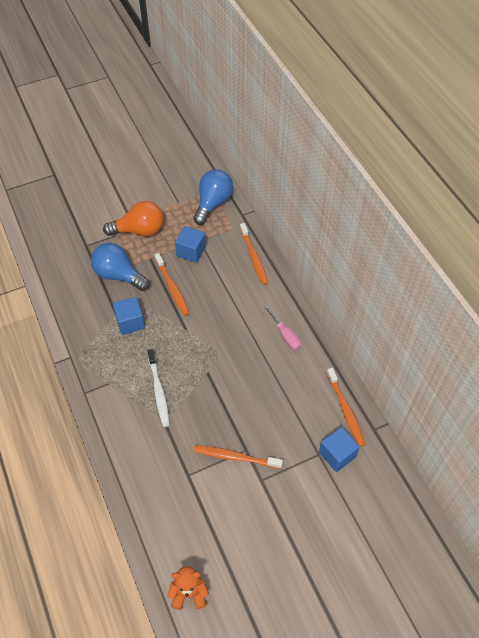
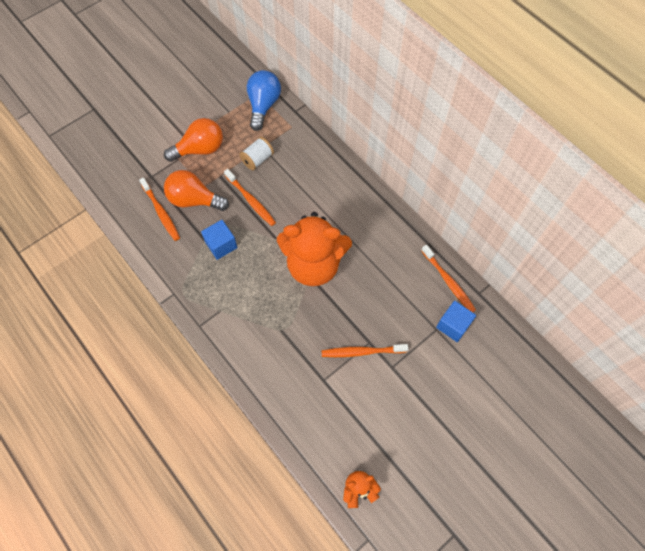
camera: 15 degrees left, 10 degrees up
(119, 275) = (194, 200): blue light bulb -> orange light bulb
(159, 391) = (271, 307): white toothbrush -> none
(191, 251) = (257, 159): blue cube -> white spool
(214, 362) = (314, 265): none -> orange teddy bear
(254, 258) = (320, 152): orange toothbrush -> orange toothbrush (161, 212)
(285, 335) = (372, 222): pink screwdriver -> none

